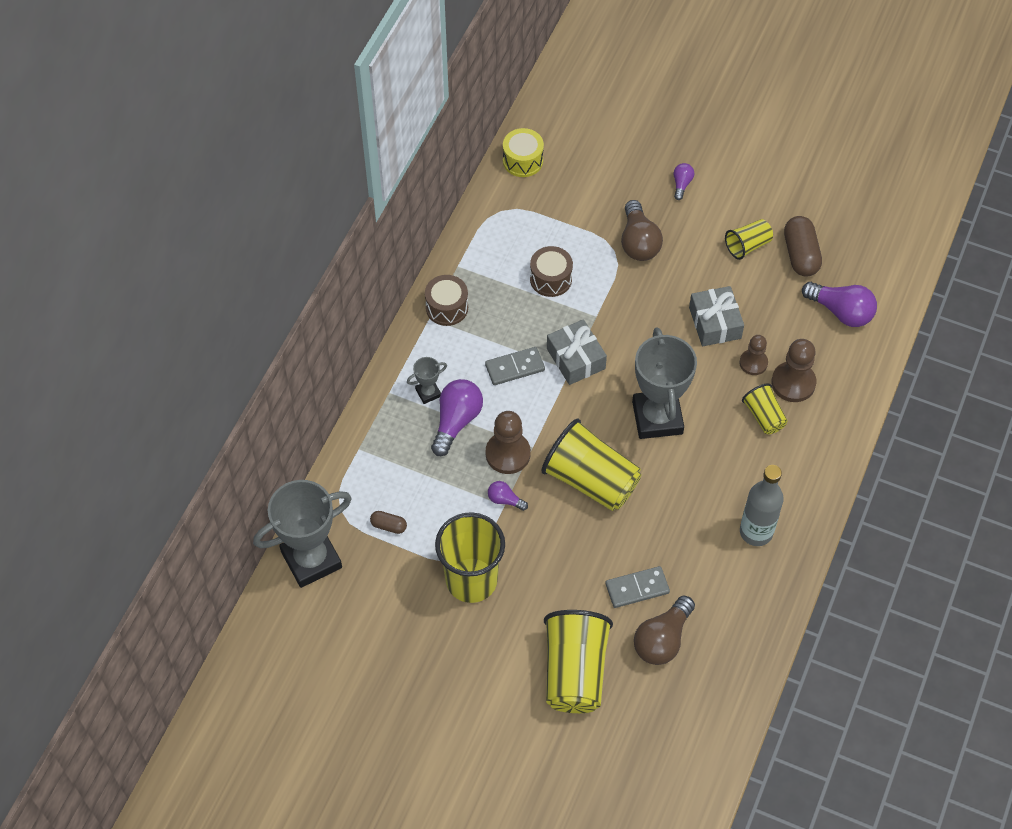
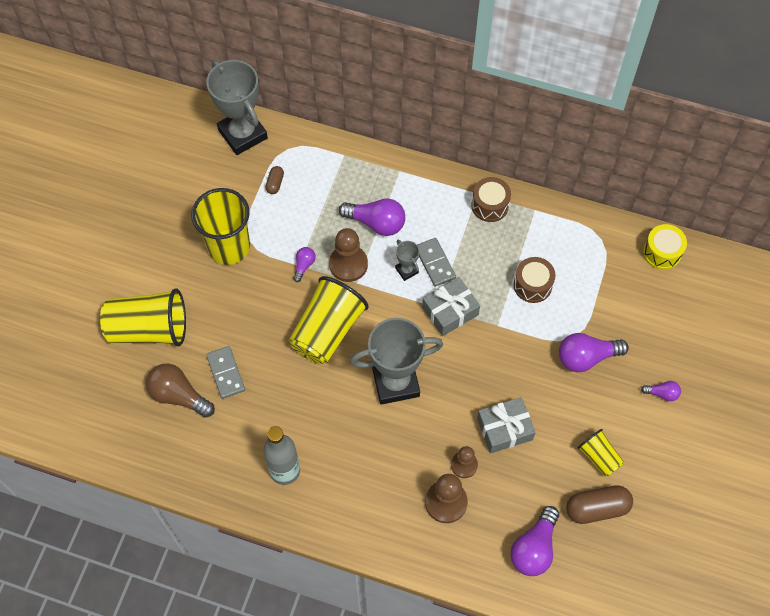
camera: 85 degrees right, 5 degrees up
(428, 393) = (402, 199): grey trophy -> grey trophy (406, 270)
(638, 242) = (586, 357): brown light bulb -> purple light bulb
(764, 416) = (406, 475): yellow cup -> none

